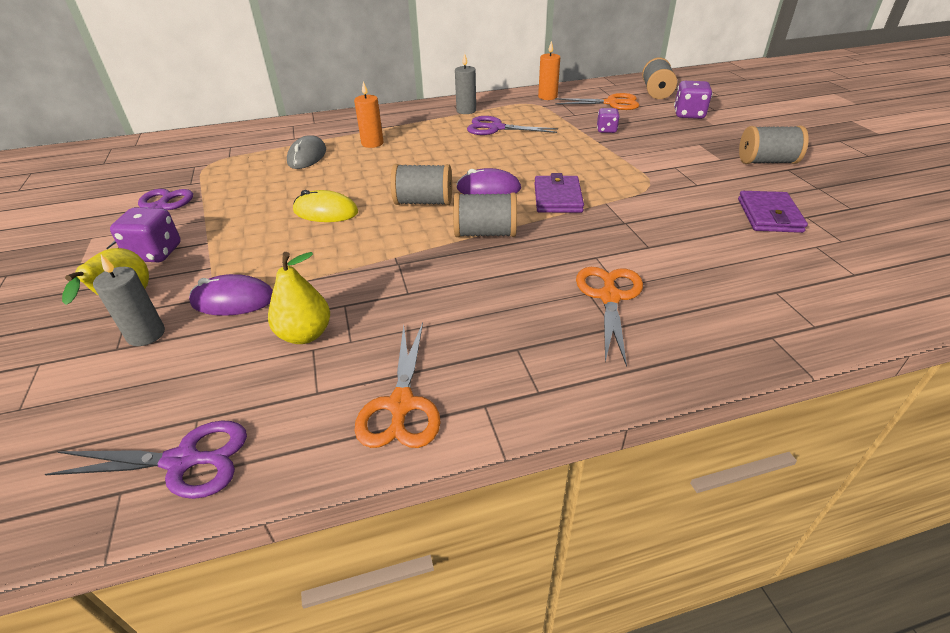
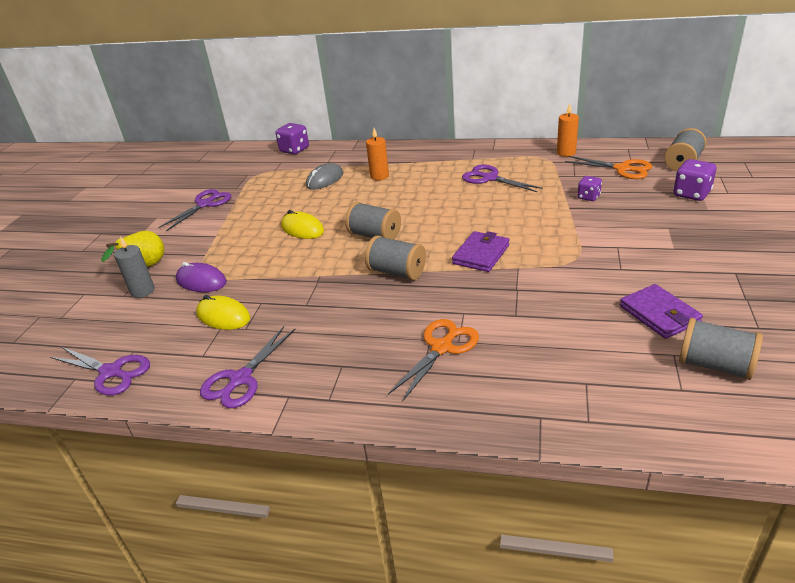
camera: 30 degrees right, 5 degrees down
(155, 253) = (182, 237): purple dice -> purple dice (294, 150)
(305, 334) = (223, 316): yellow pear -> yellow mouse
(401, 405) = (240, 379): orange scissors -> purple scissors
(466, 111) = (479, 157): grey candle -> none
(488, 189) = (433, 234): purple mouse -> none
(766, 162) = (720, 260): grey spool -> grey spool (715, 365)
(769, 215) = (659, 314): purple wallet -> purple wallet turned 60 degrees counterclockwise

